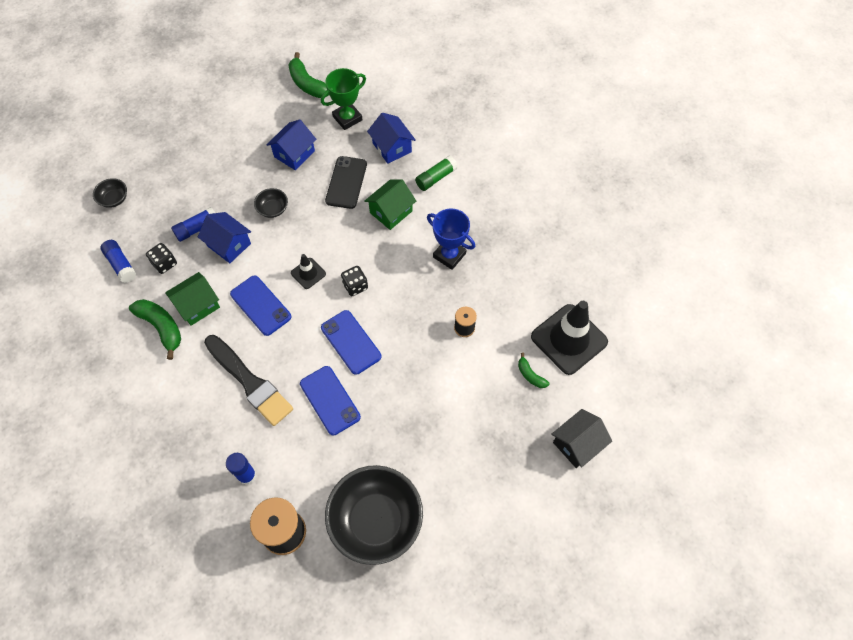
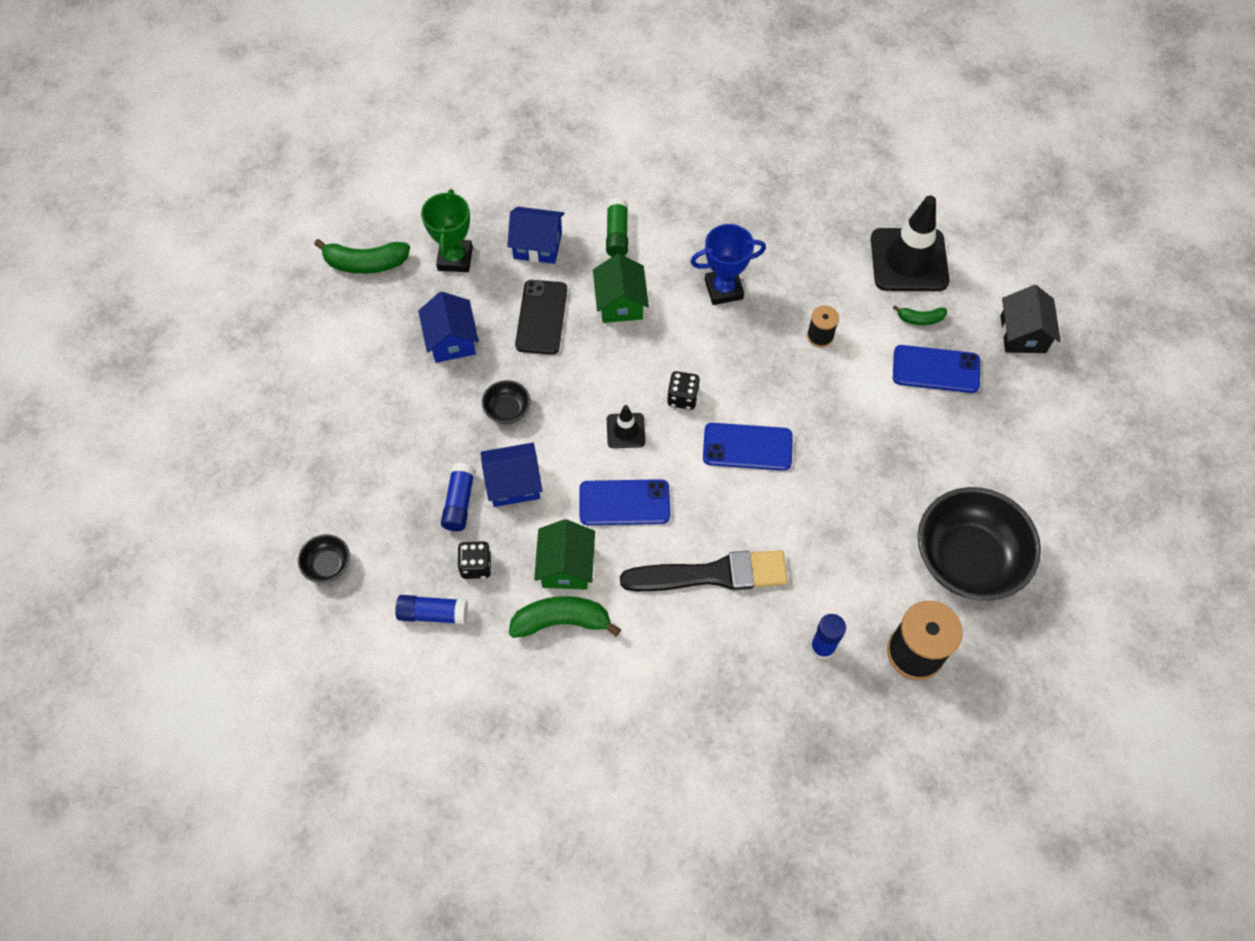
camera: 50 degrees left, 0 degrees up
(330, 400) = (799, 512): blue phone -> blue phone (936, 369)
(346, 182) = (541, 317): black phone -> black phone turned 45 degrees clockwise

